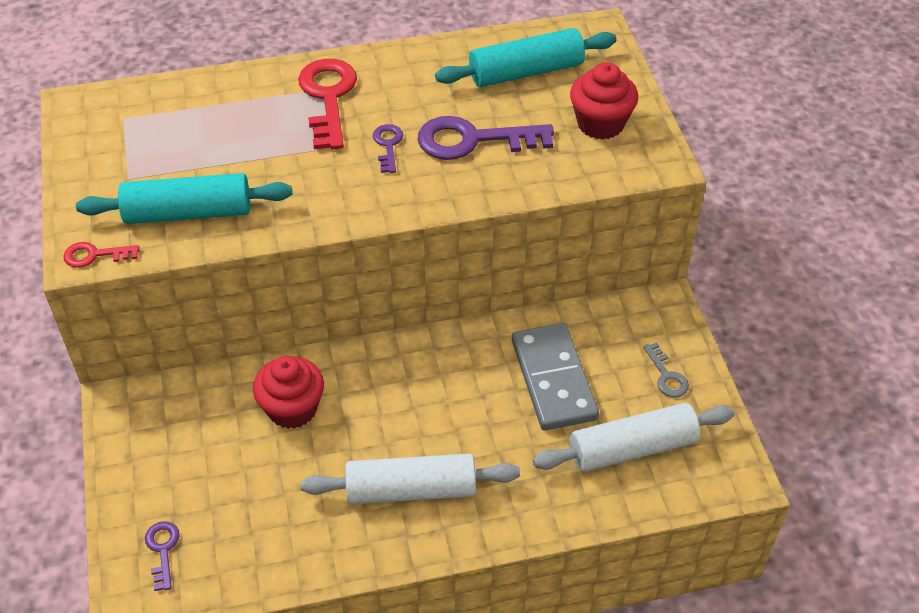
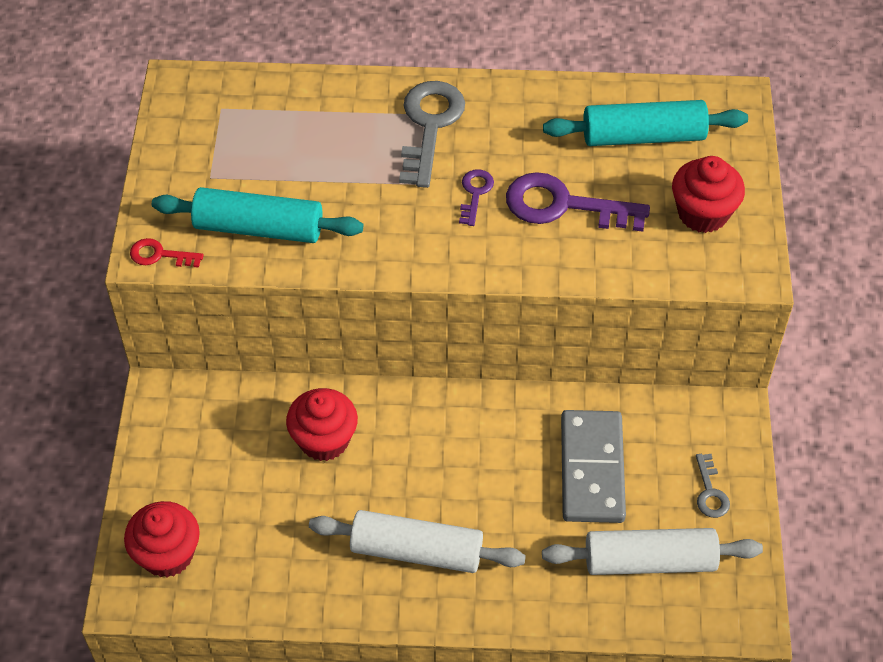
camera: 15 degrees right, 5 degrees up
(163, 550) = (167, 554): purple key -> red cupcake
(328, 98) = (430, 126): red key -> grey key

